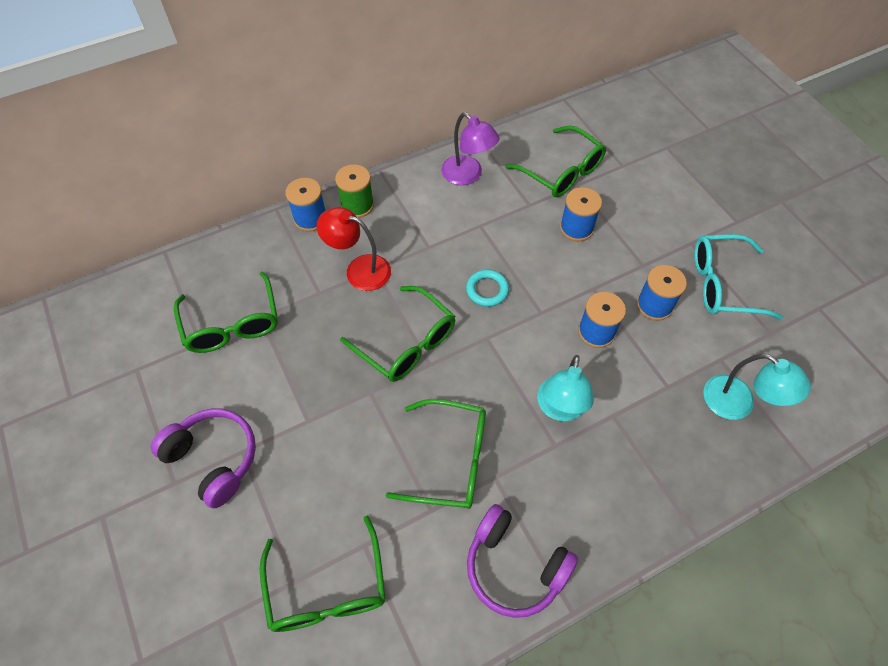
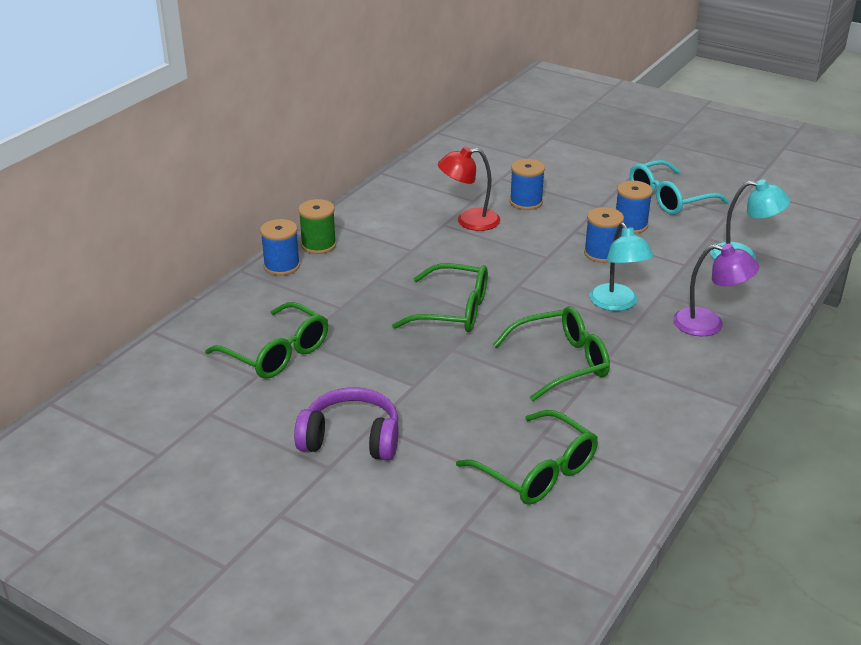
camera: 30 degrees left, 25 degrees down
(359, 269) = (363, 282): red lamp -> red lamp (469, 221)
(468, 175) = (401, 199): purple lamp -> purple lamp (709, 324)
(487, 290) = (489, 259): turquoise ring -> none
(514, 567) = (672, 399): purple headphones -> none
(561, 171) = (480, 174): green glasses -> none

